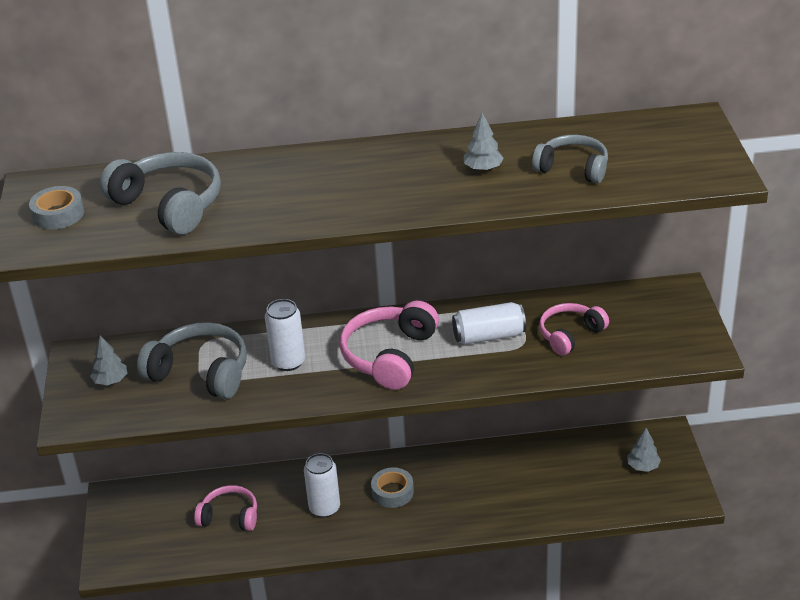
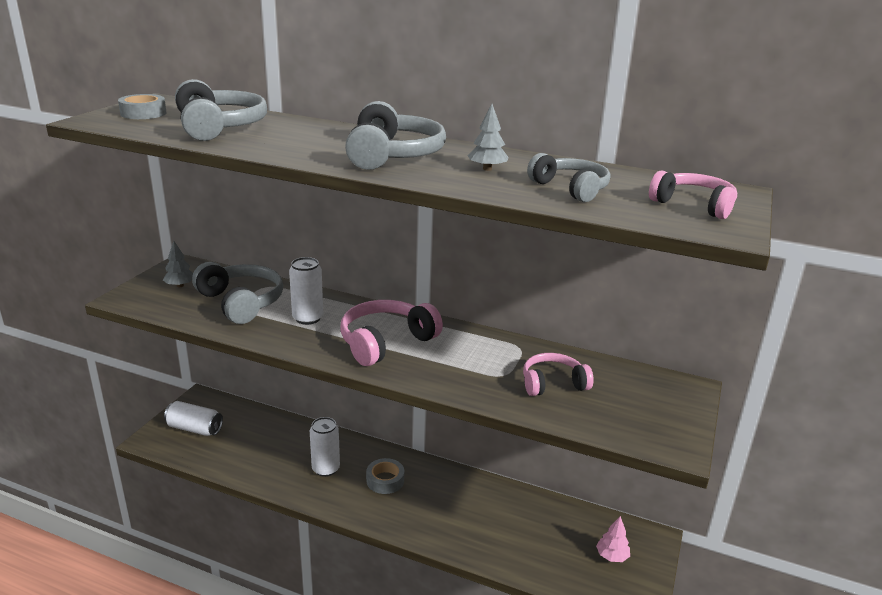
camera: 25 degrees right, 10 degrees down
(229, 516) = (257, 444): pink headphones -> pink headphones (693, 205)
(383, 182) = (392, 155): none -> grey headphones
(489, 336) = (480, 358): white can -> white can (194, 429)
(643, 466) = (612, 556): grey tree -> pink tree

